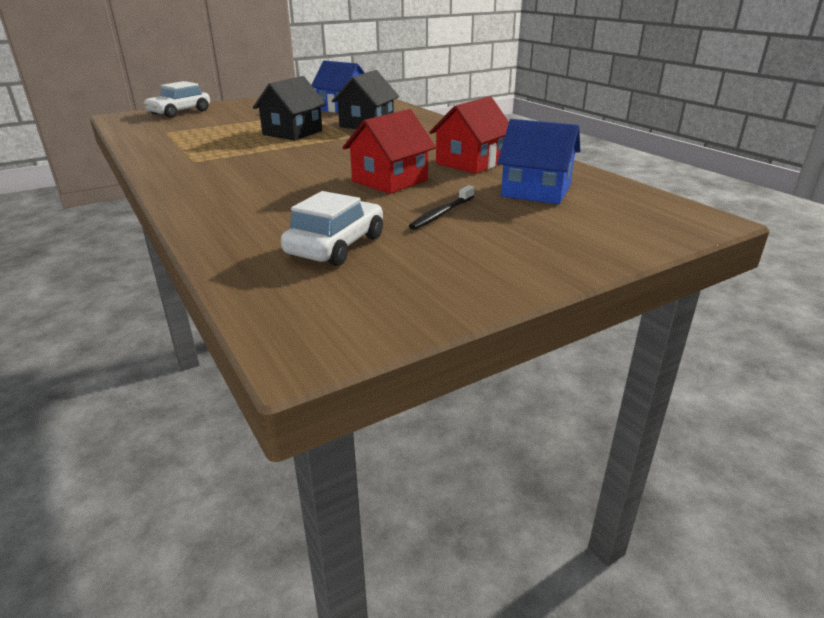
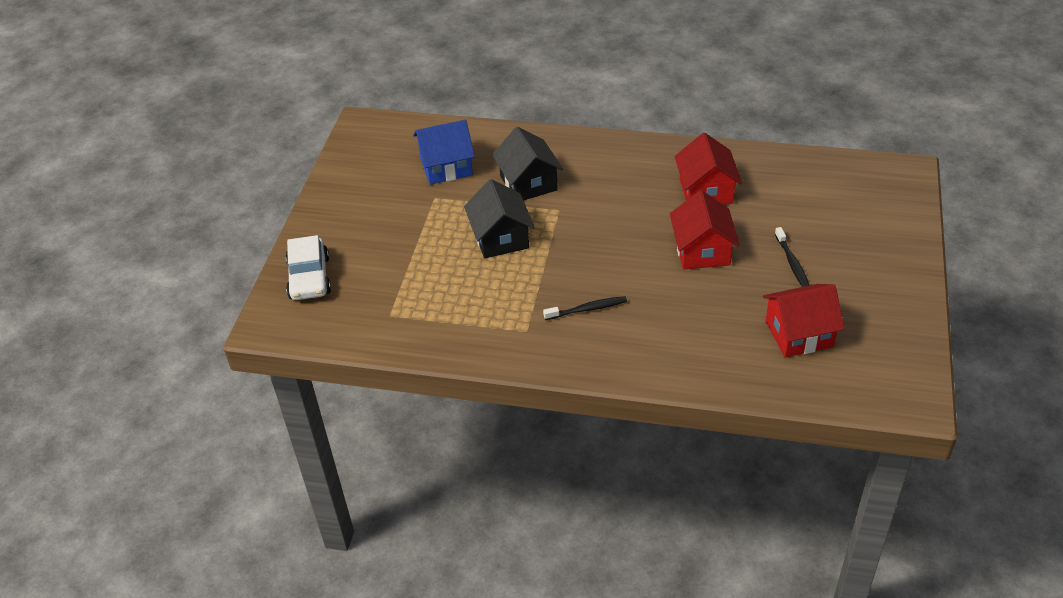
camera: 45 degrees left, 15 degrees up
(247, 169) = (587, 309): none -> black toothbrush
(336, 246) = (799, 334): white car -> red house
(536, 191) = (796, 200): blue house -> none

